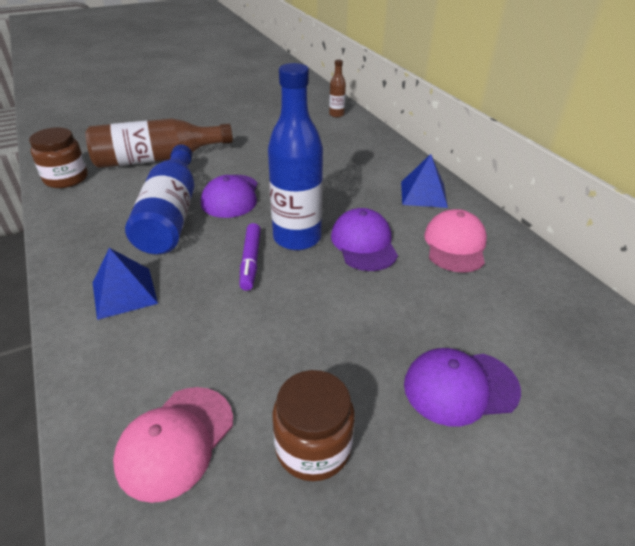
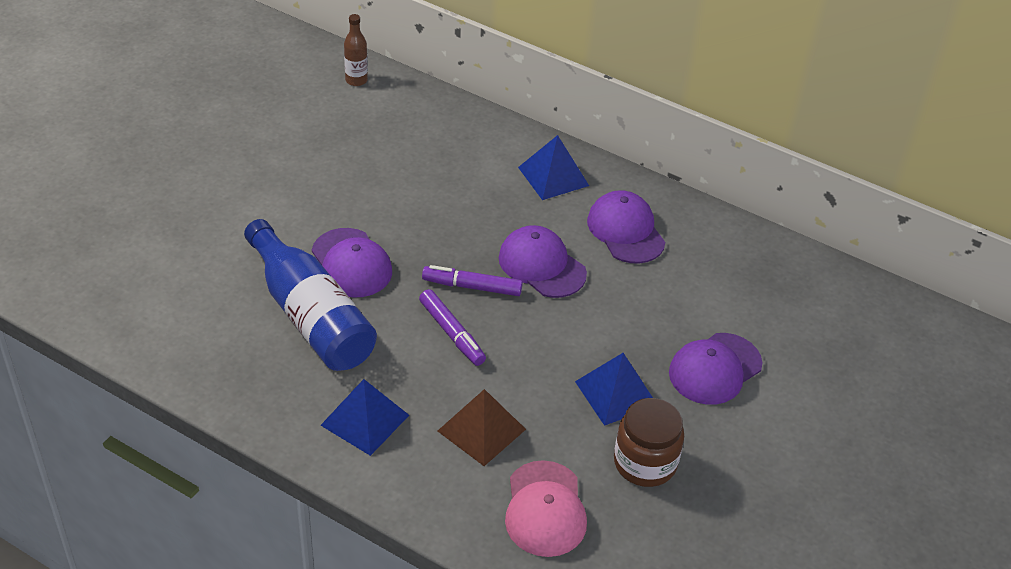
camera: 35 degrees left, 5 degrees up
(66, 178) = (120, 320): brown jar -> none
(158, 159) = (202, 244): brown bottle -> none
(197, 340) = (481, 430): none -> brown pyramid
(297, 238) = (472, 287): blue bottle -> purple marker
(341, 364) = (616, 393): none -> blue pyramid
(455, 245) = (625, 231): pink cap -> purple cap

